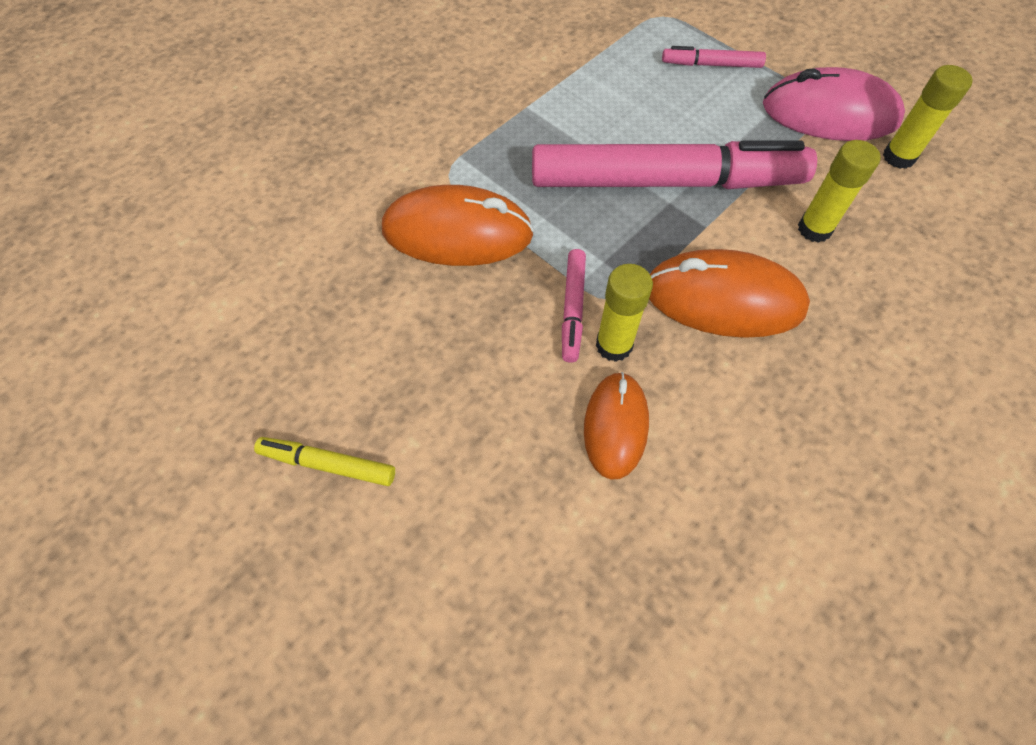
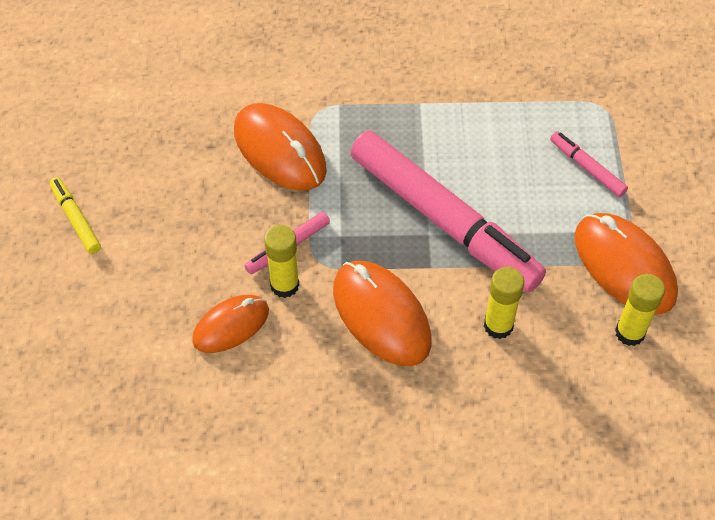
camera: 45 degrees right, 5 degrees down
(830, 113) = (624, 266): pink mouse -> orange mouse

